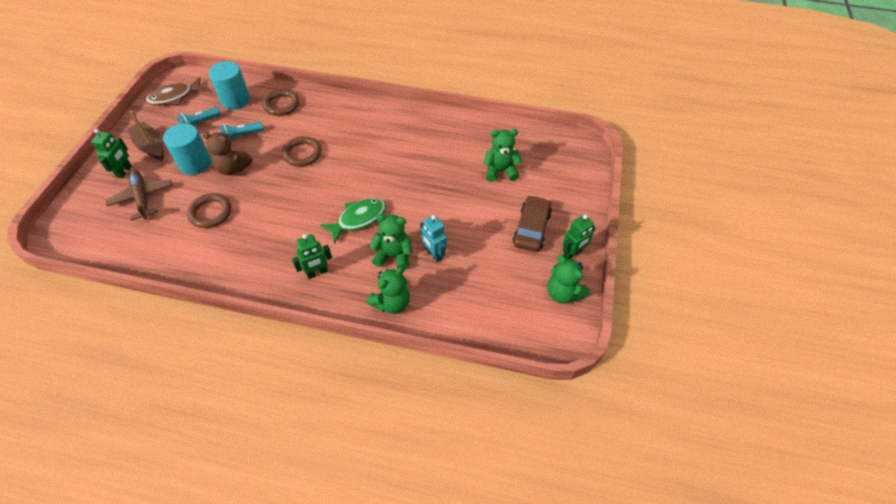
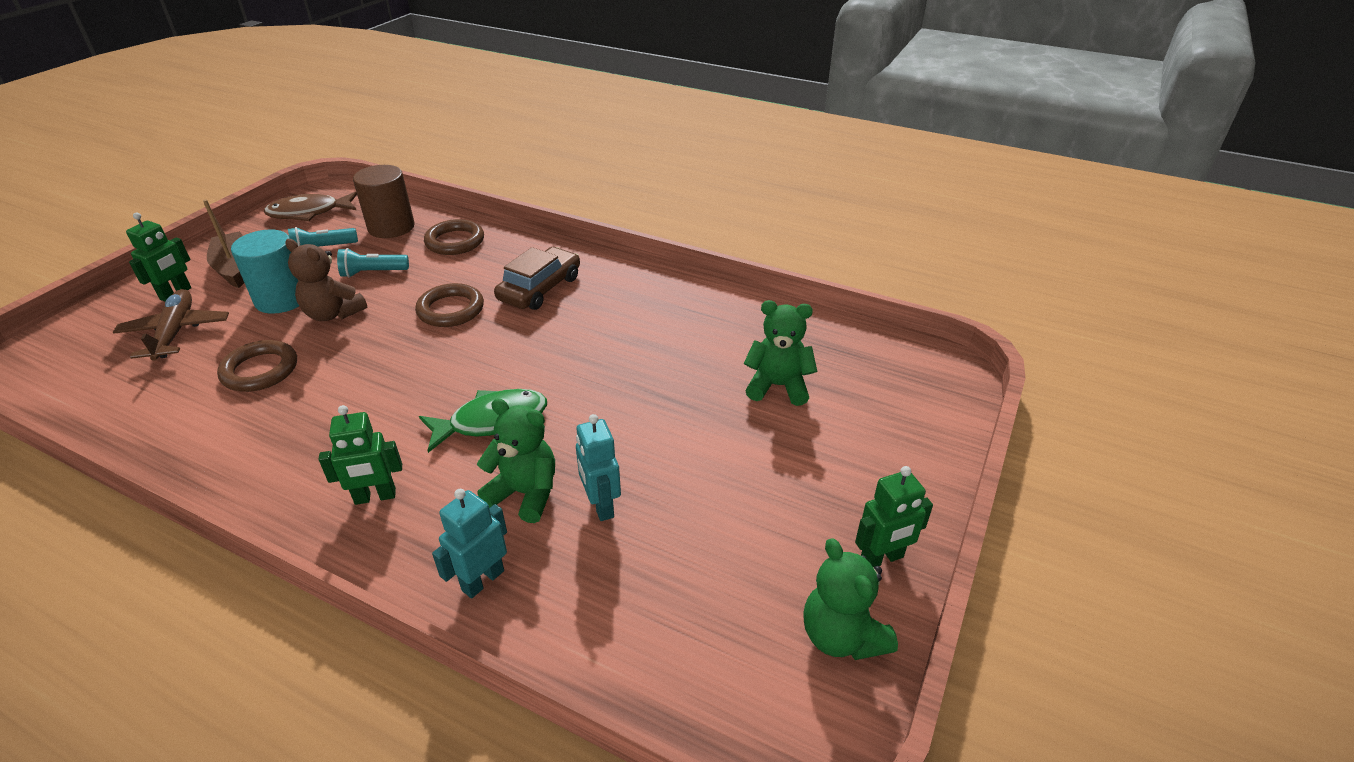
camera: 15 degrees right, 15 degrees down
(235, 100) = (391, 227): turquoise cylinder -> brown cylinder
(392, 303) = (482, 580): green teddy bear -> turquoise robot
(531, 228) = (808, 495): brown car -> brown car (540, 288)

